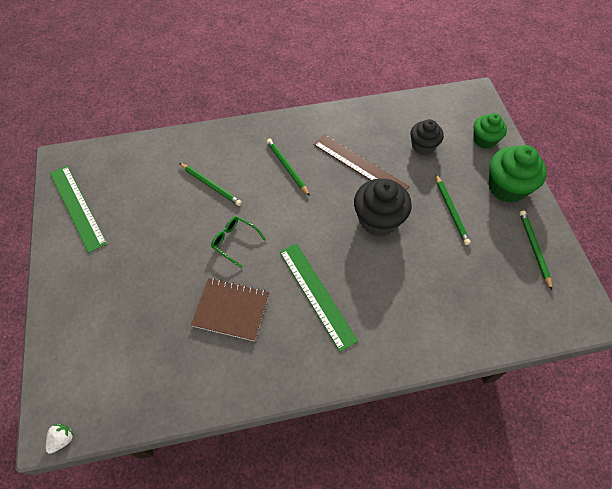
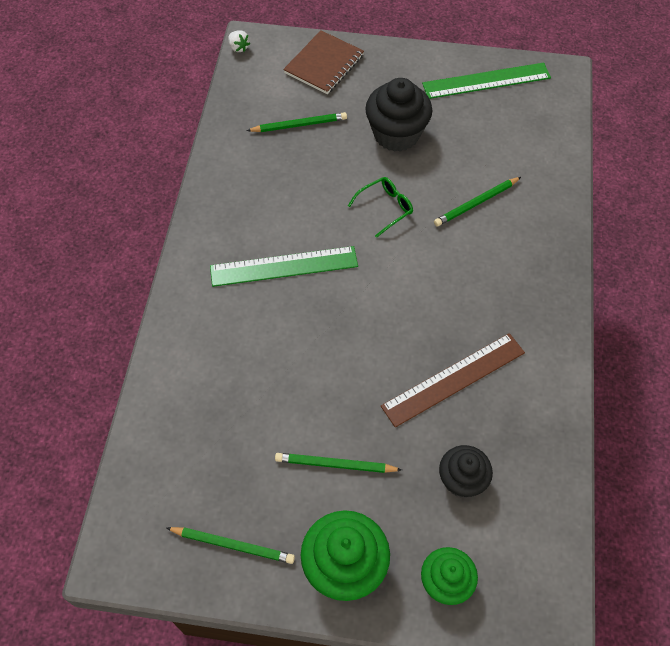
camera: 110 degrees right, 0 degrees up
(231, 310) = (302, 186): brown notebook -> brown notebook (324, 64)
(287, 167) = (478, 291): green pencil -> green pencil (299, 125)
(378, 220) = (356, 367): black cupcake -> black cupcake (396, 134)

